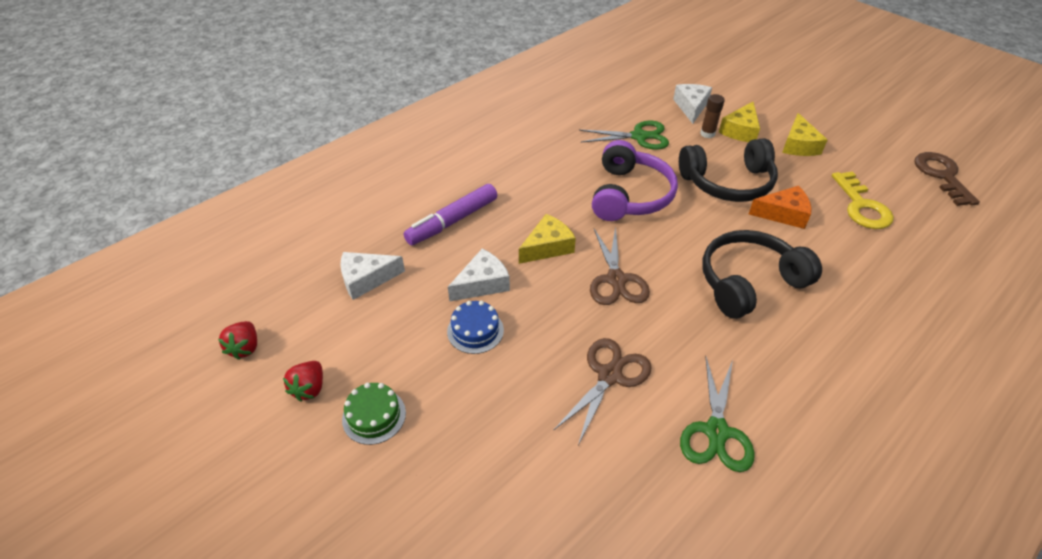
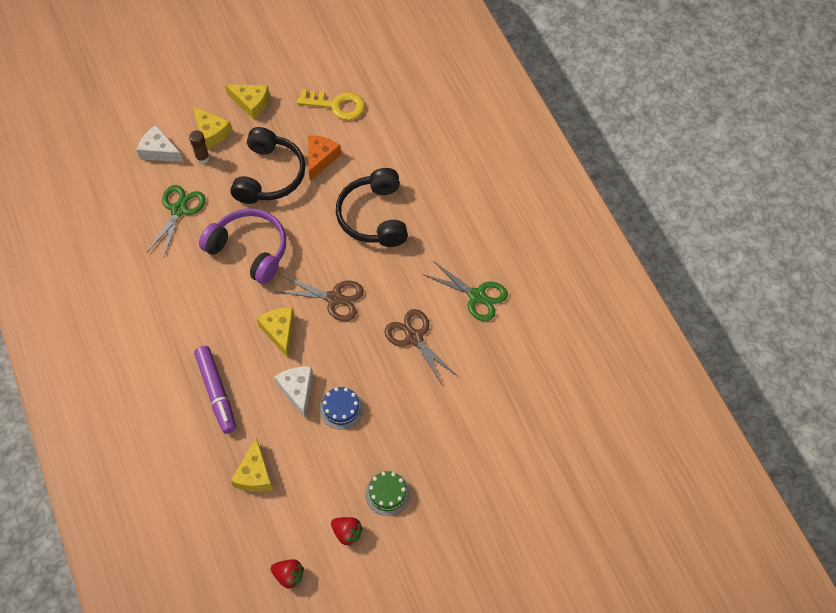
camera: 70 degrees left, 15 degrees up
(366, 279) = (254, 474): white cheese -> yellow cheese
(941, 176) = (331, 36): brown key -> none

